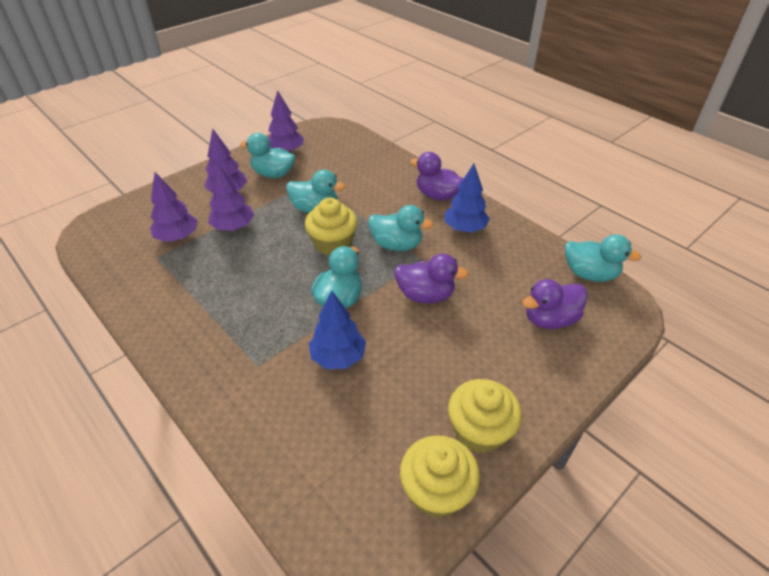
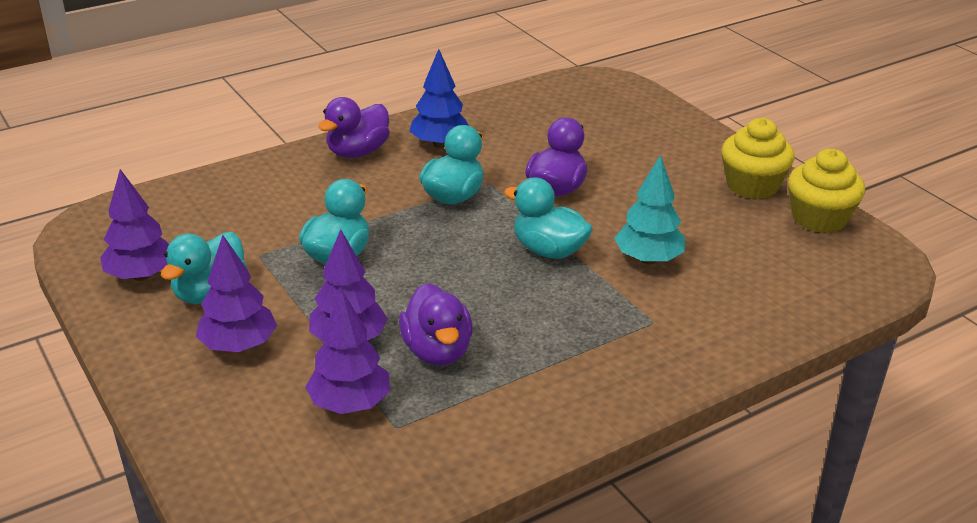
camera: 80 degrees left, 10 degrees down
(333, 243) = (430, 246): yellow cupcake -> none
(338, 357) = (648, 259): blue tree -> turquoise tree
(549, 319) = (612, 122): purple duck -> purple duck (437, 351)
(589, 274) = (549, 87): turquoise duck -> none

